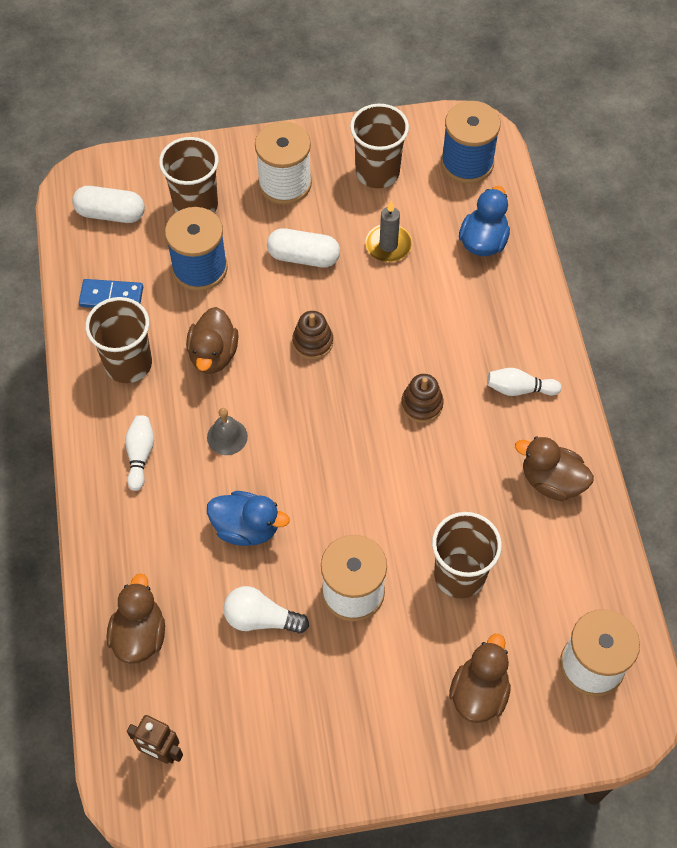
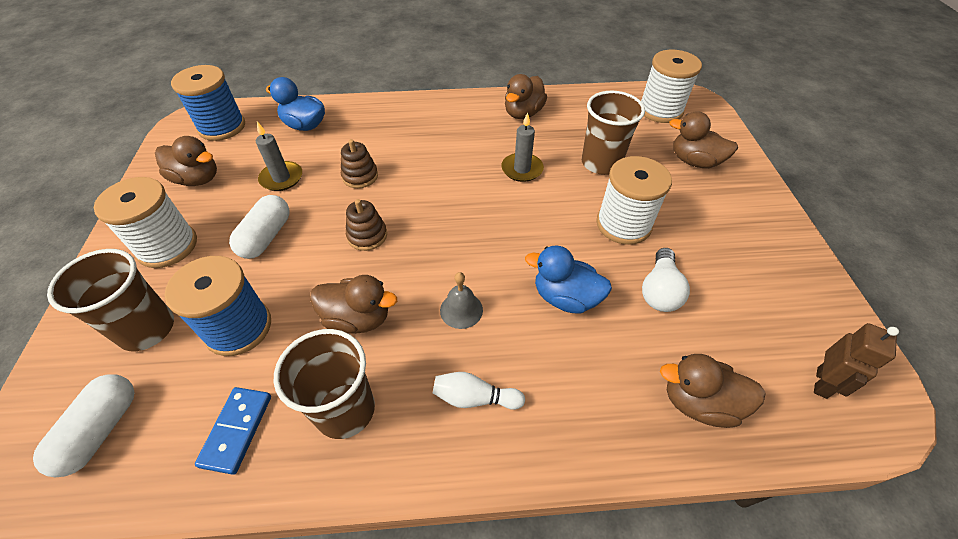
camera: 85 degrees left, 10 degrees down
(246, 528) = (565, 298): blue duck -> blue duck turned 90 degrees counterclockwise
(377, 172) = (197, 179): brown cup -> brown duck
(422, 404) = (449, 171): brown stacking toy -> brown stacking toy (360, 176)
(435, 483) = (522, 169): none -> grey candle
(519, 389) = (445, 120): white bowling pin -> none

